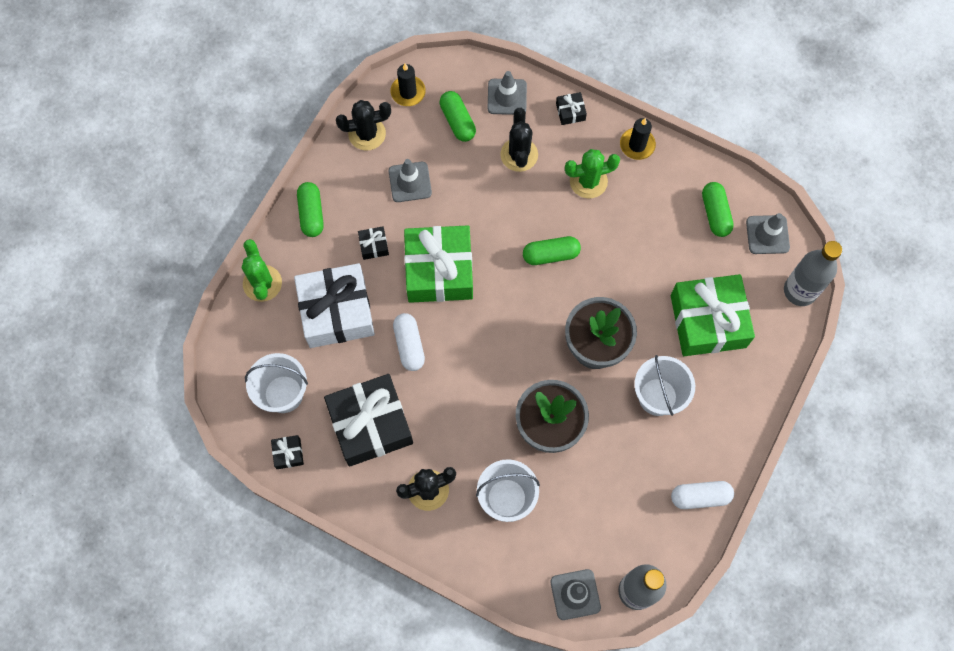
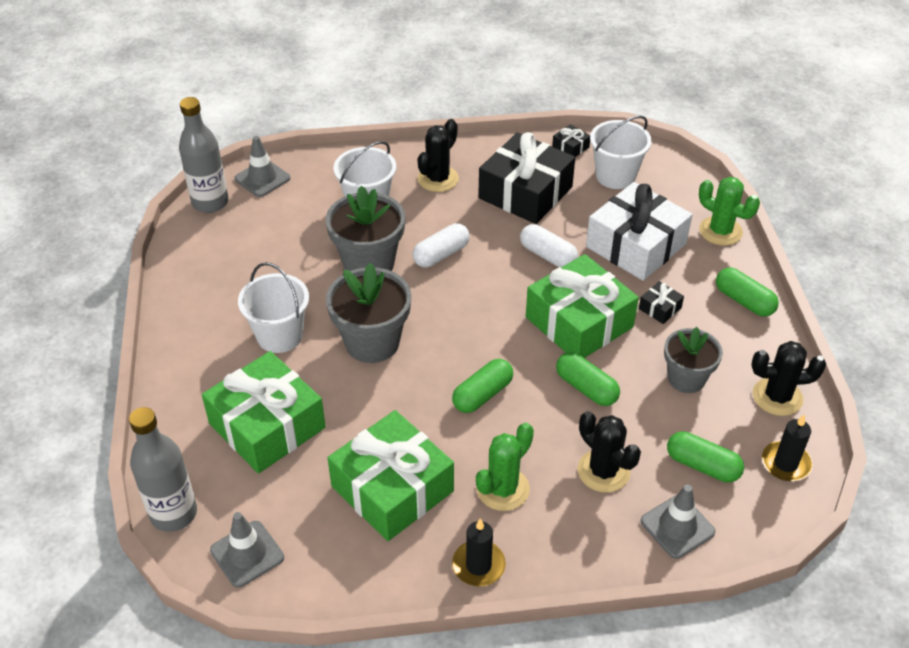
camera: 145 degrees right, 25 degrees down
(367, 134) = (777, 397): black cactus -> black cactus turned 45 degrees clockwise
(410, 182) = (686, 378): grey traffic cone -> grey flower pot
(570, 112) = (590, 555): black gift -> none
(655, 223) = (392, 488): none -> green gift
(700, 497) = (189, 285): white capsule -> white capsule (441, 254)
(715, 213) = (327, 541): green capsule -> green capsule (586, 388)

